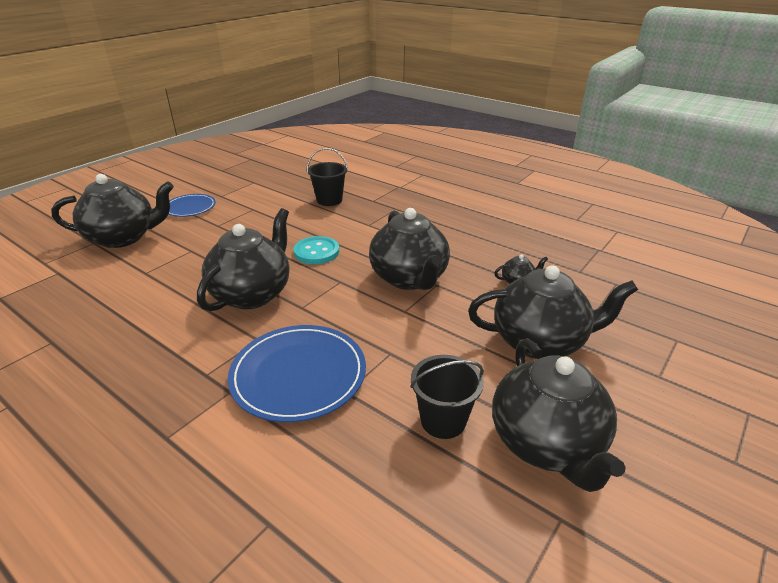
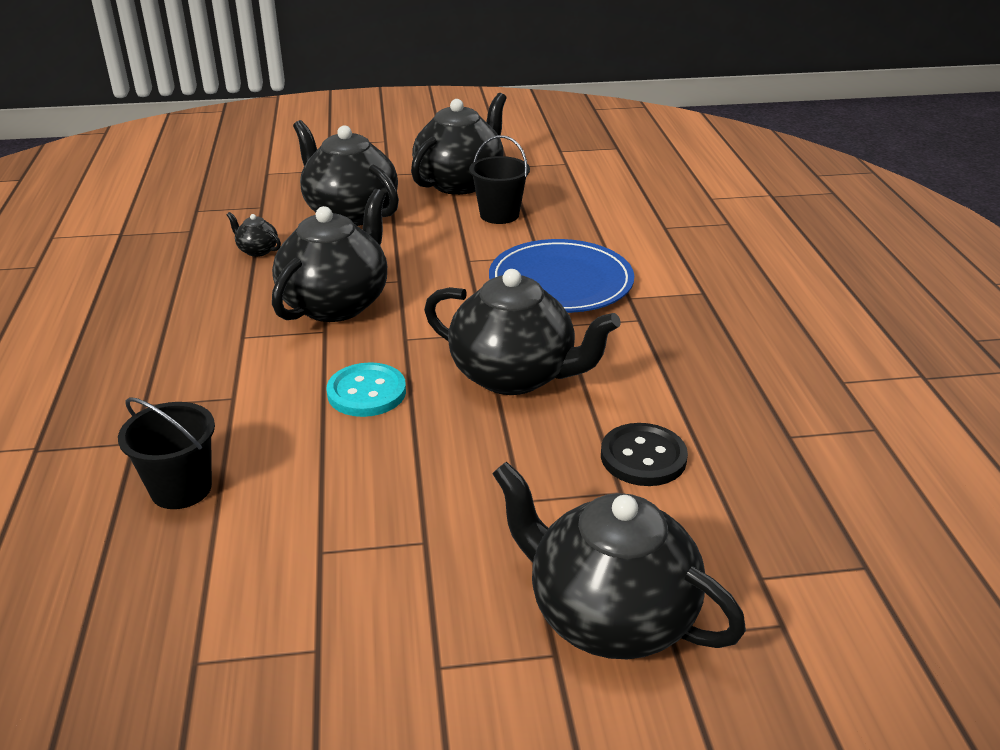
camera: 135 degrees left, 0 degrees up
(142, 290) = (643, 457): none -> black button
(190, 207) = (416, 644): blue plate -> none
(252, 294) = (514, 376): black teapot -> black teapot turned 135 degrees counterclockwise

